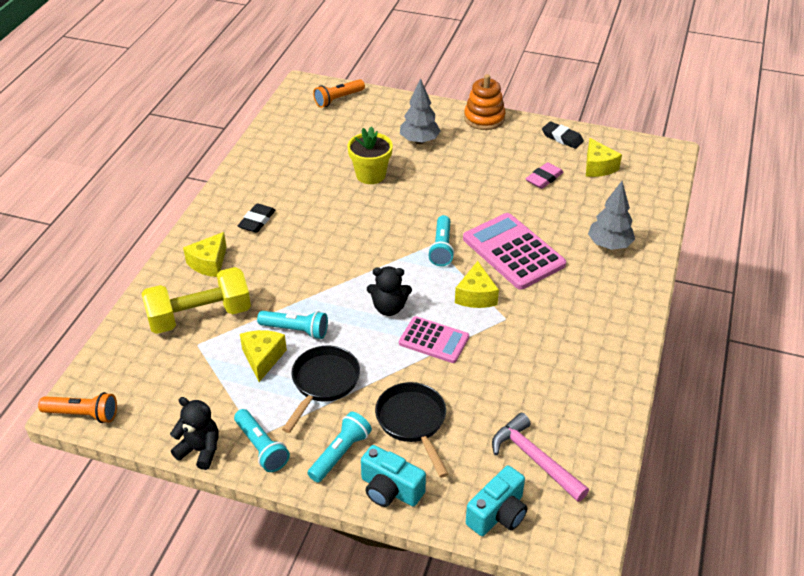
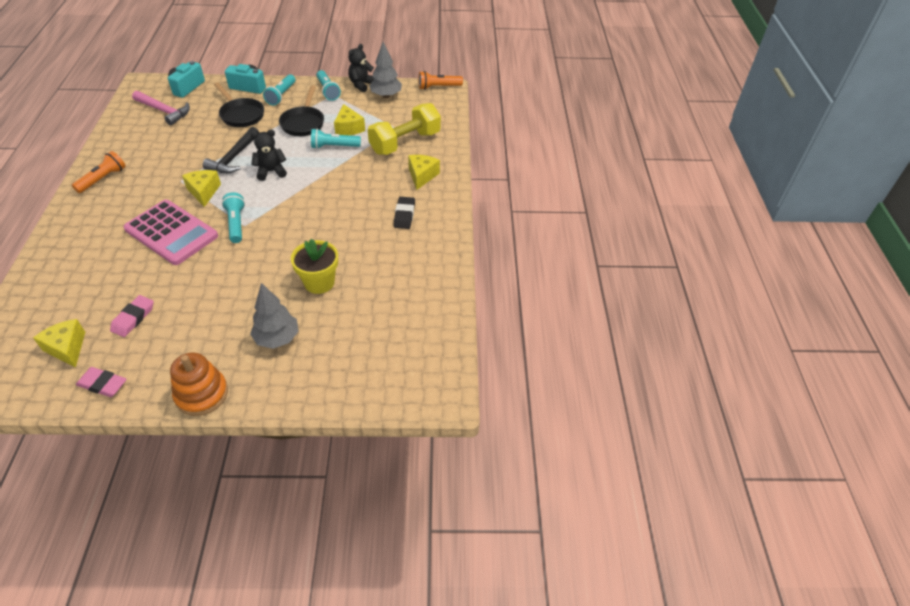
camera: 160 degrees right, 5 degrees up
(200, 450) = (361, 84): black teddy bear -> black teddy bear turned 120 degrees clockwise
(261, 447) = (328, 91): turquoise flashlight -> turquoise flashlight turned 150 degrees counterclockwise
(338, 99) = (392, 382): orange flashlight -> orange flashlight (103, 179)
(434, 340) = (234, 158): pink calculator -> black hammer
(562, 138) = (102, 384): black eraser -> pink eraser
(609, 245) = (79, 256): grey tree -> grey tree (386, 96)

